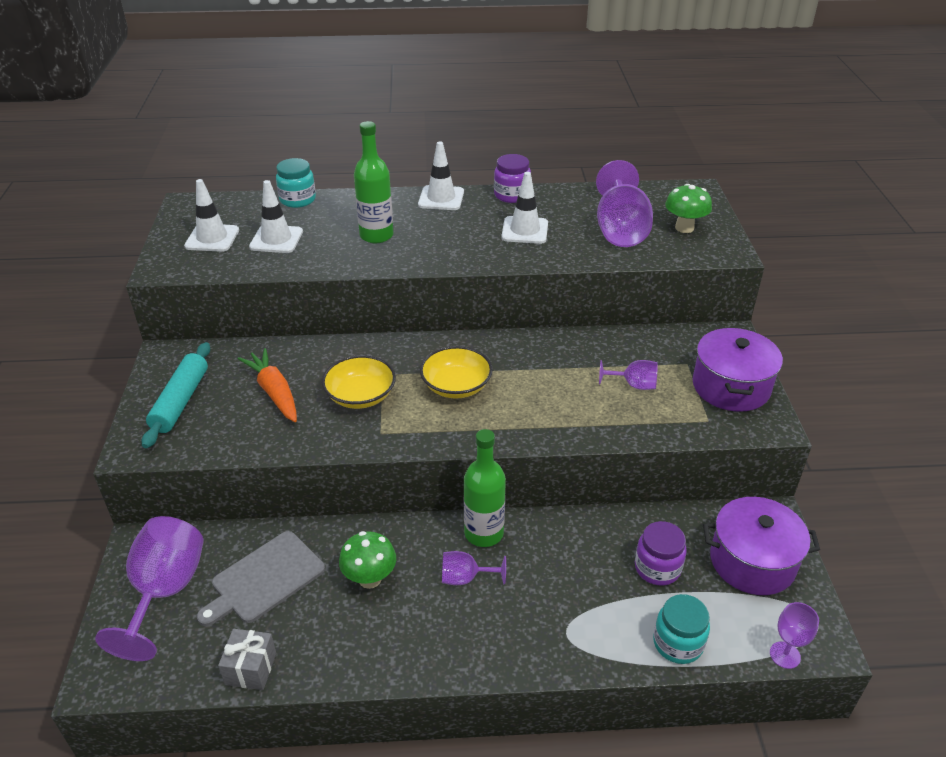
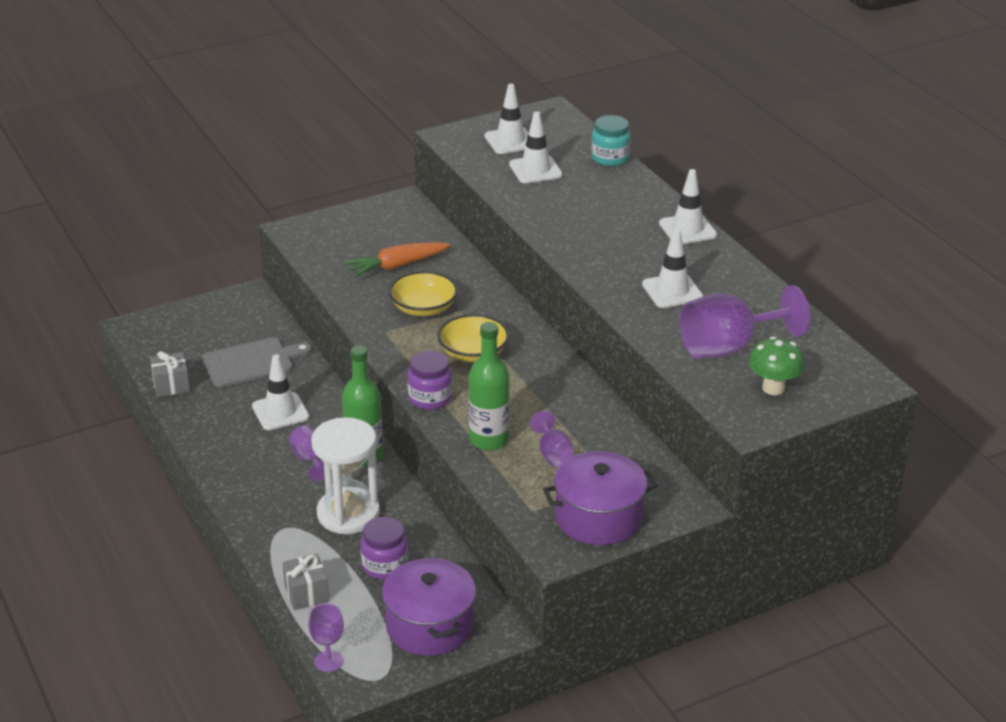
camera: 65 degrees right, 5 degrees down
(165, 592) = (214, 324): purple goblet -> none
(181, 401) = (356, 229): turquoise rolling pin -> none
(264, 579) = (251, 362): grey cutting board -> grey cutting board turned 135 degrees clockwise
(274, 392) = (397, 266): orange carrot -> orange carrot turned 150 degrees counterclockwise
(370, 579) = (280, 412): green mushroom -> white traffic cone
(376, 235) = (587, 215): green bottle -> green bottle (489, 440)
(511, 195) = (735, 267): purple jar -> purple jar (430, 398)
(567, 572) = (348, 514): none -> white hourglass
(678, 643) = (306, 593): turquoise jar -> grey gift

